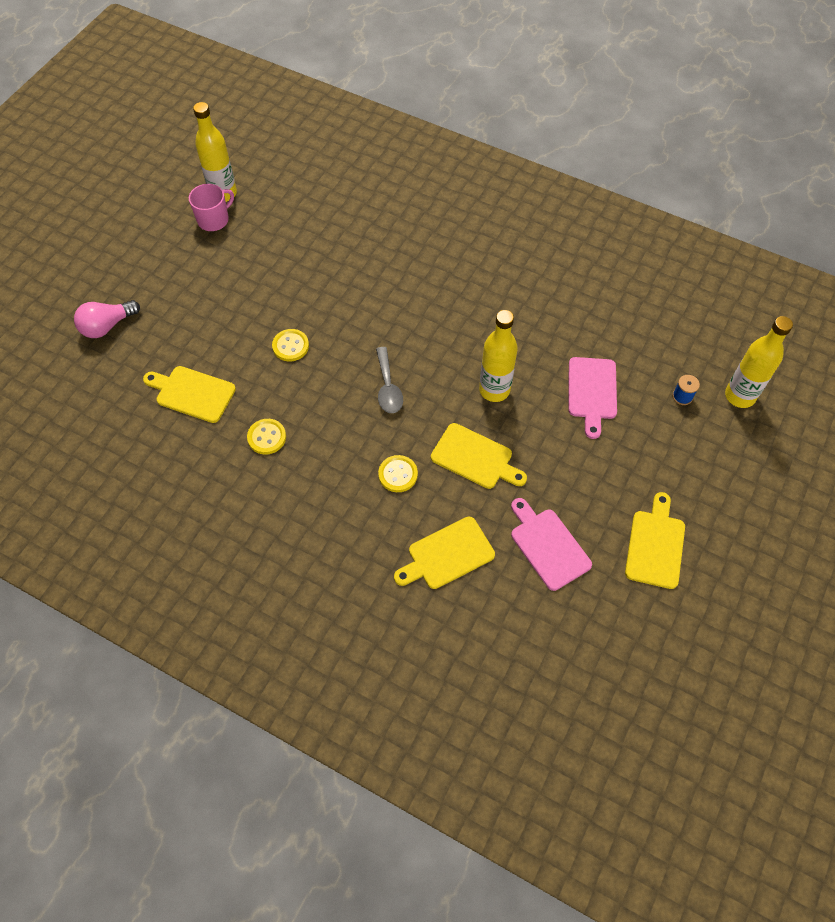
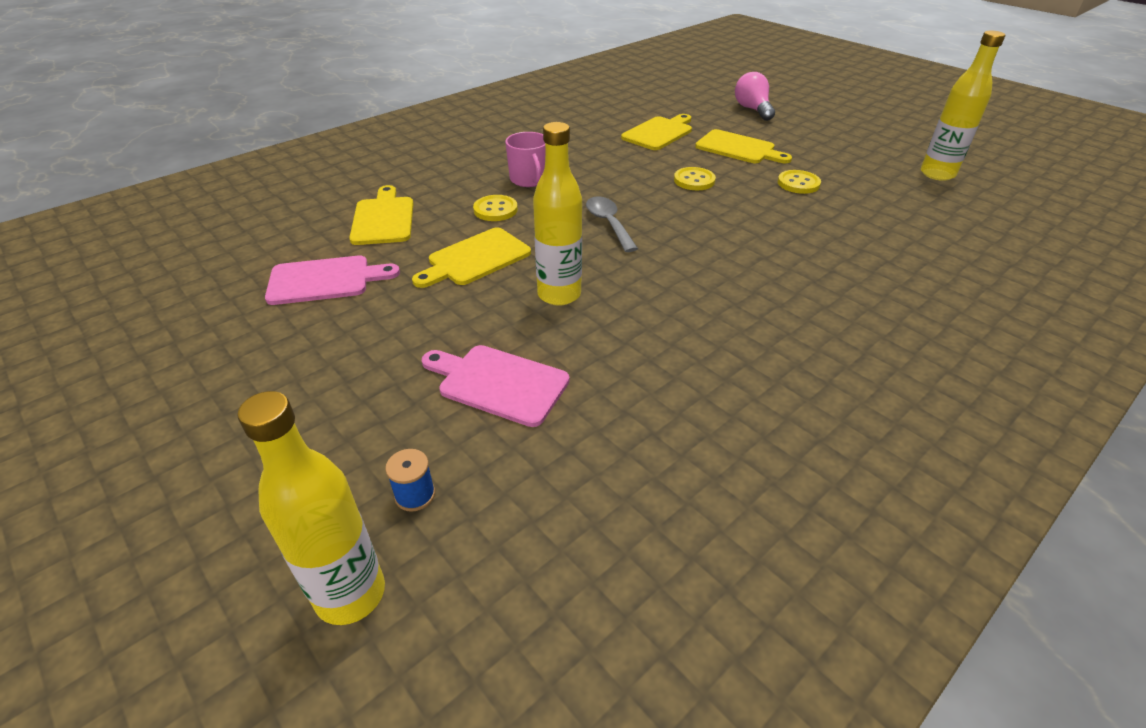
camera: 110 degrees right, 20 degrees down
(214, 219) = (892, 165): pink mug -> pink mug (529, 179)
(267, 437) = (589, 156): yellow button -> yellow button (798, 183)
(388, 387) = (609, 224): grey spoon -> grey spoon turned 60 degrees clockwise
(655, 545) = (230, 365): yellow cutting board -> yellow cutting board (738, 148)

